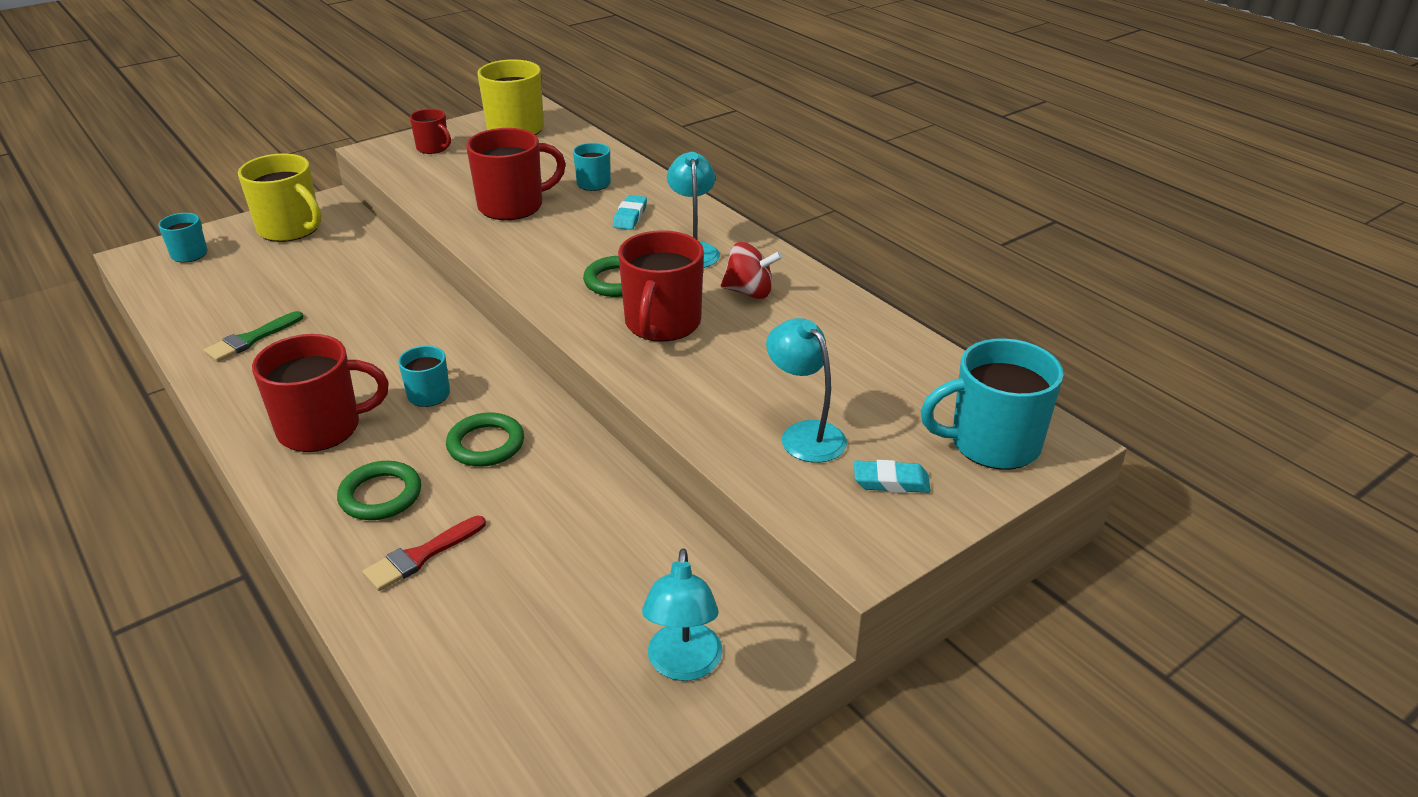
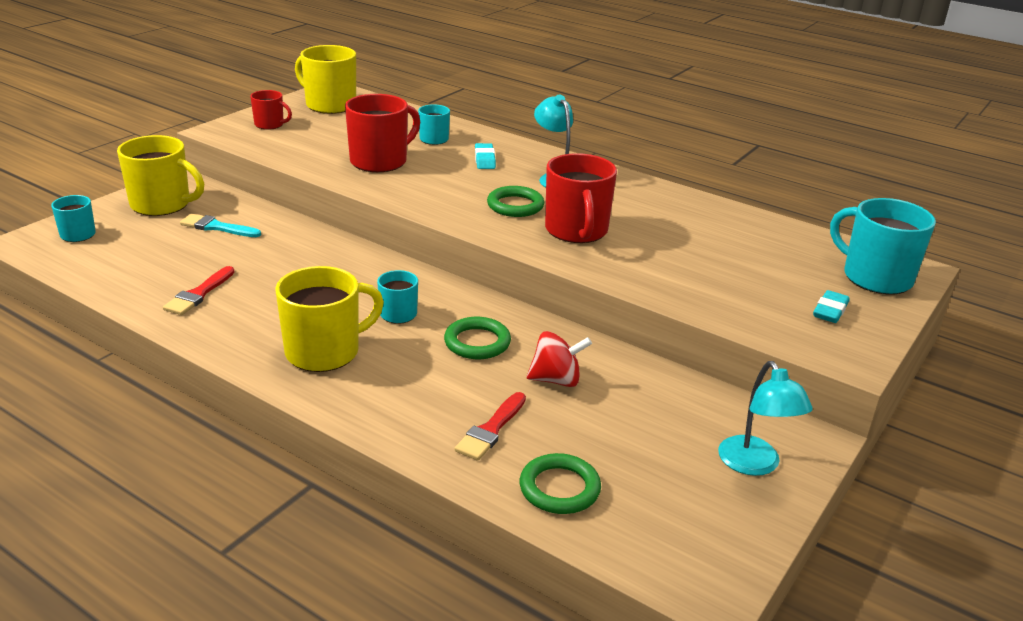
camera: 20 degrees left, 5 degrees down
(251, 339) = (199, 294): green brush -> red brush
(322, 428) = (325, 351): red mug -> yellow mug
(323, 262) = (217, 227): none -> turquoise brush
(380, 495) = (419, 392): green ring -> green ring (559, 488)
(749, 292) = (623, 202): red spinning top -> red spinning top (556, 380)
(804, 434) = (745, 290): turquoise lamp -> none
(891, 482) = (830, 311): turquoise eraser -> turquoise eraser turned 45 degrees counterclockwise
(992, 443) = (875, 277): turquoise mug -> turquoise mug turned 75 degrees clockwise

